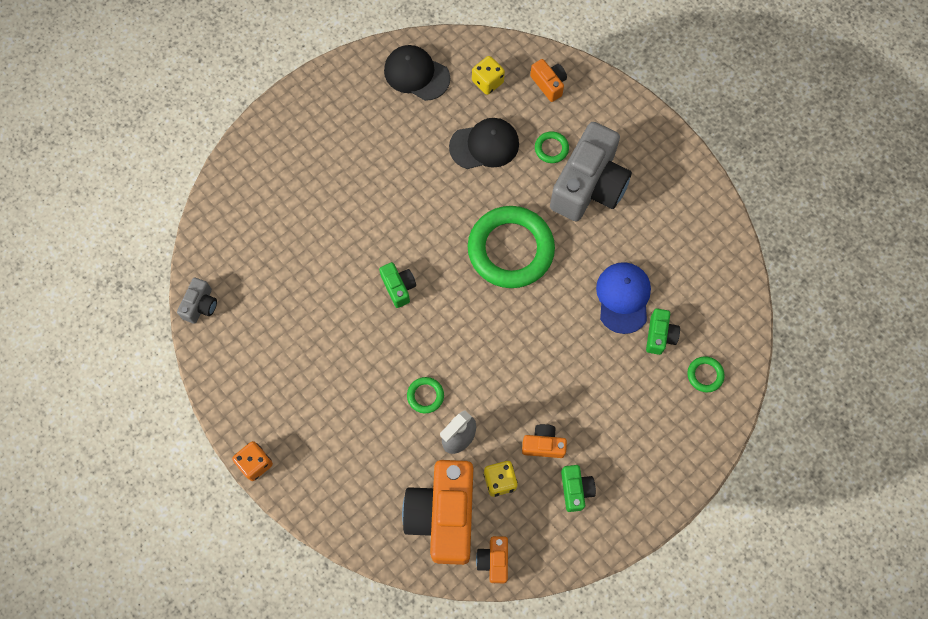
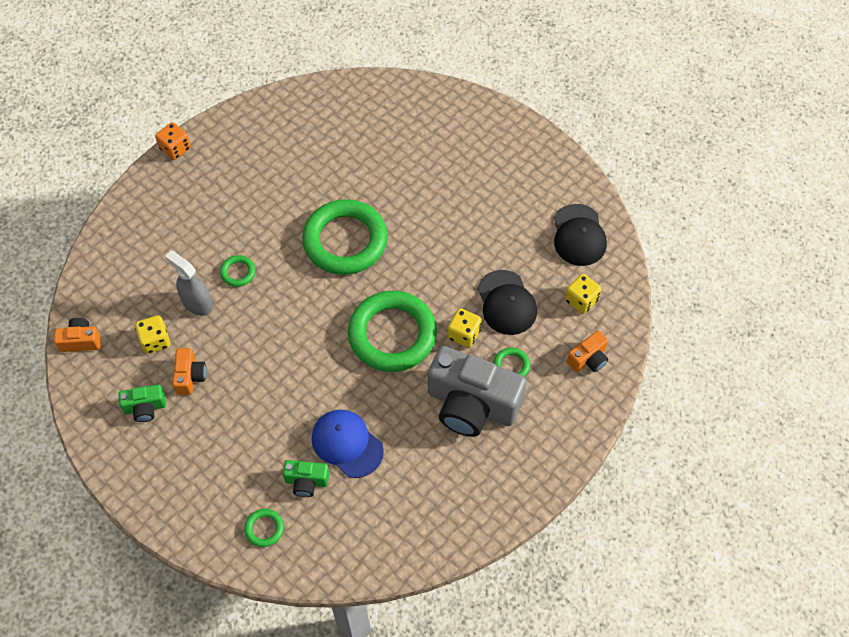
camera: 85 degrees right, 10 degrees down
(200, 305) = (318, 92): grey camera -> none
(398, 287) = (345, 241): green camera -> green ring
(416, 74) = (579, 235): black cap -> black cap turned 150 degrees clockwise
(443, 515) = (124, 296): orange camera -> none
(515, 186) = (464, 334): none -> yellow dice
(623, 297) = (347, 444): blue cap -> blue cap turned 135 degrees counterclockwise

